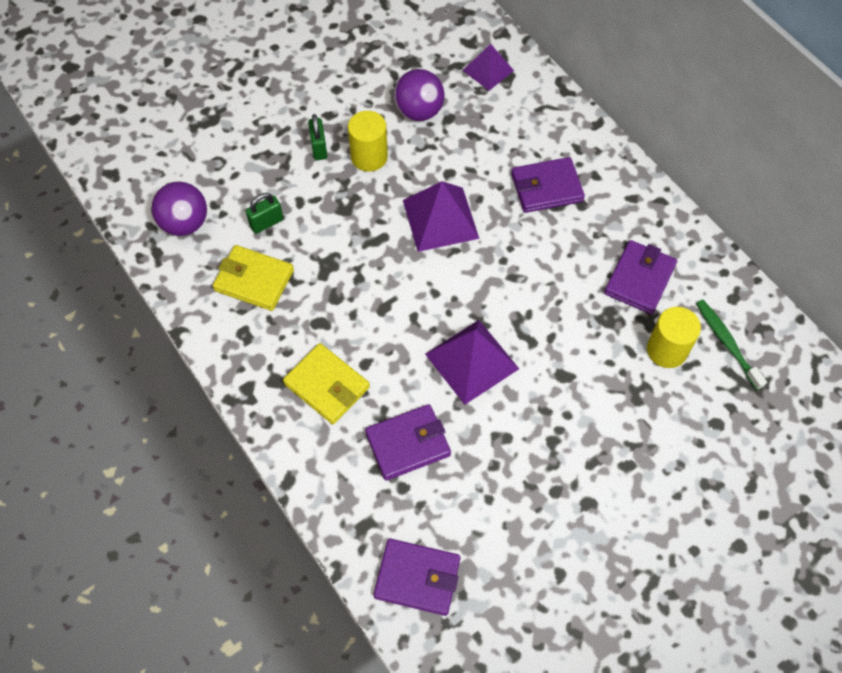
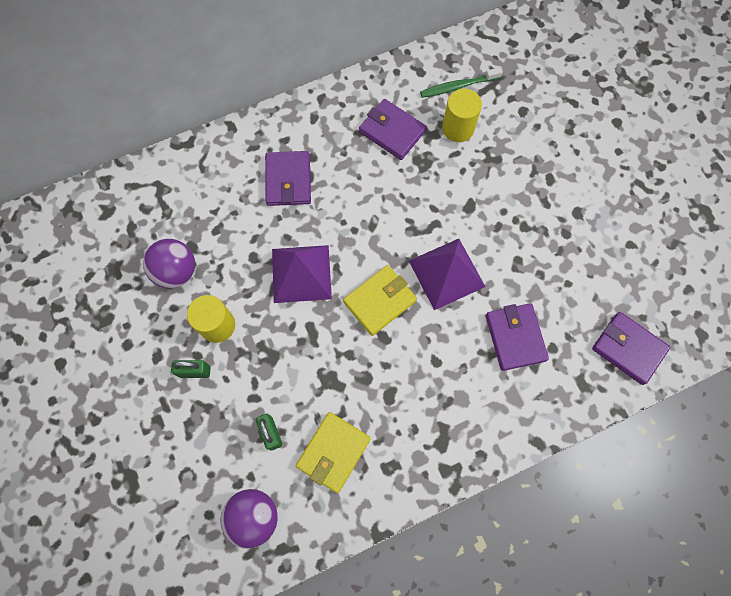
camera: 80 degrees left, 10 degrees up
(327, 385) = (453, 397): yellow wallet -> yellow wallet (379, 301)
(417, 578) = (628, 349): purple wallet -> purple wallet turned 75 degrees counterclockwise
(488, 70) = (145, 202): purple pyramid -> none

